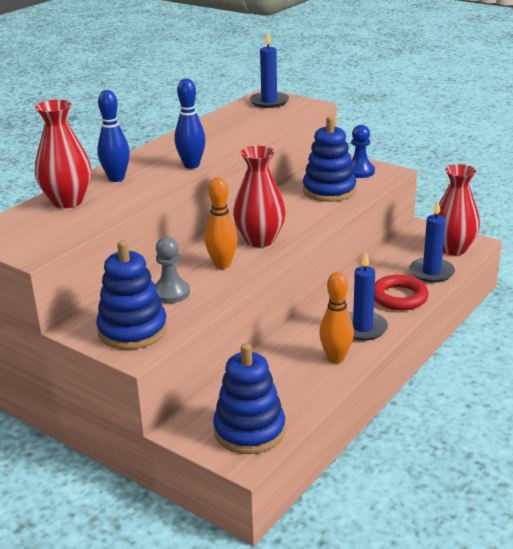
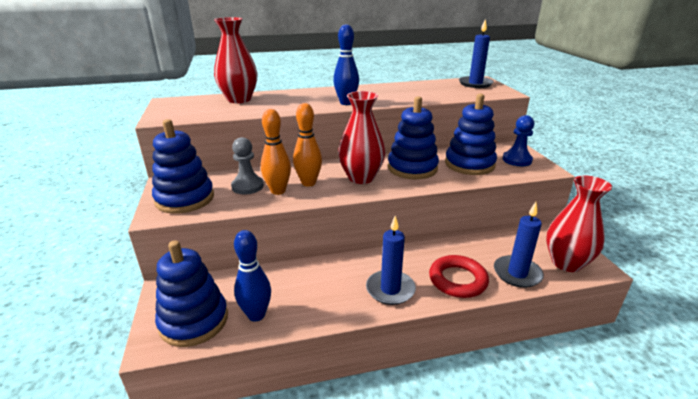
camera: 40 degrees right, 0 degrees up
(116, 178) = (289, 97): blue bowling pin -> blue bowling pin (256, 315)
(288, 213) = (412, 168): none -> blue stacking toy
(336, 358) = (334, 302): orange bowling pin -> orange bowling pin (278, 191)

